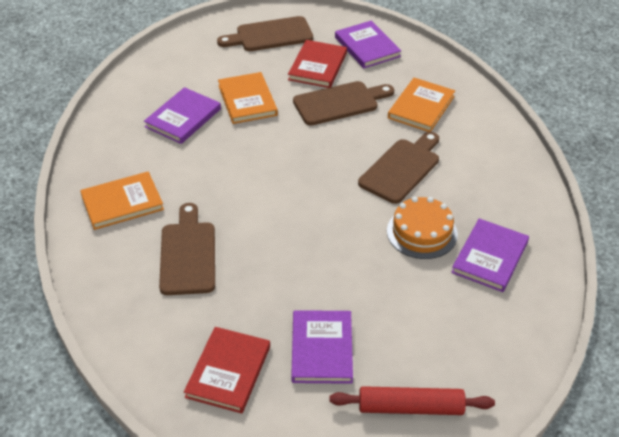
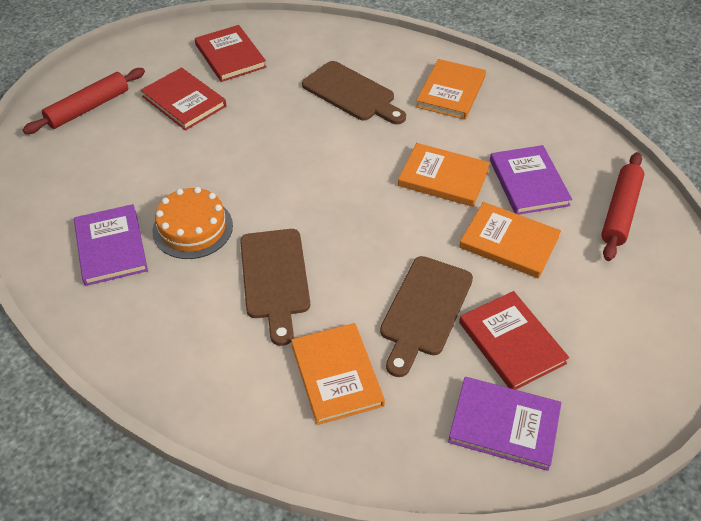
camera: 135 degrees right, 5 degrees up
(165, 74) = (620, 211): none -> red rolling pin
(224, 154) = (443, 177): none -> orange book
(270, 35) = (622, 346): brown cutting board -> none
(322, 349) = (184, 101): purple book -> red book

